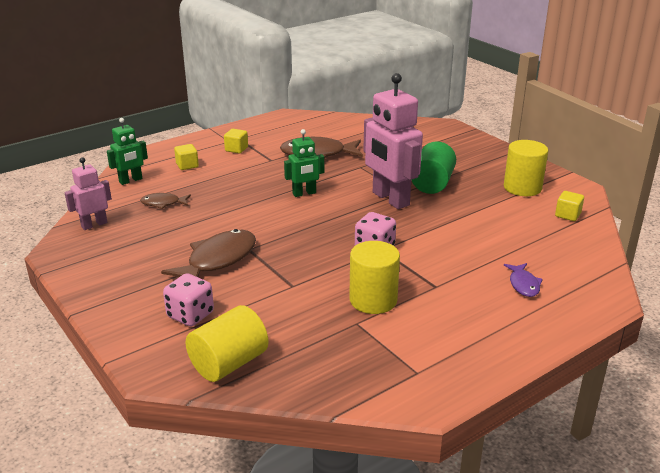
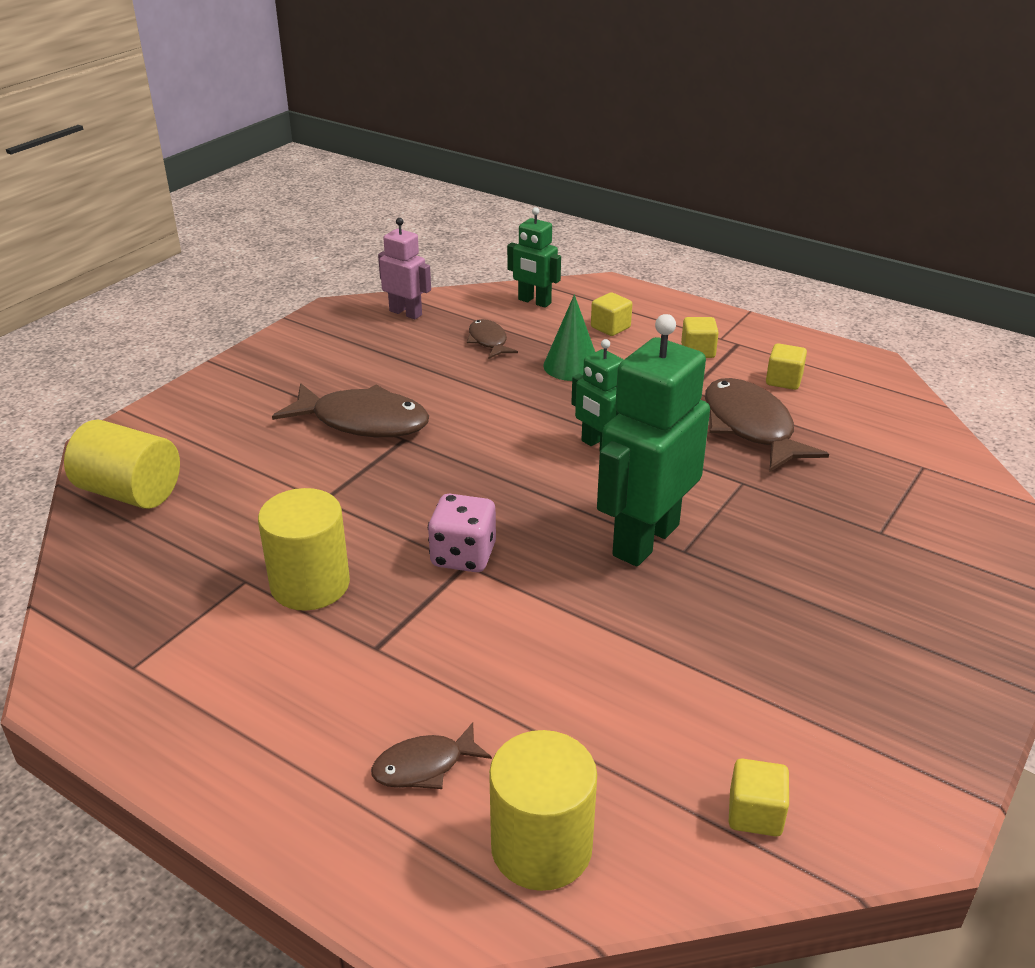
camera: 70 degrees right, 5 degrees up
(190, 315) = (226, 436): pink dice -> none
(217, 184) = (571, 366): none -> green cone
(284, 137) = (783, 380): none -> yellow cube
(390, 199) = (645, 540): pink robot -> green robot
(432, 184) = (744, 581): green cylinder -> none
(522, 188) = (833, 719): yellow cylinder -> yellow cylinder (541, 847)
(523, 284) = (424, 766): purple fish -> brown fish

